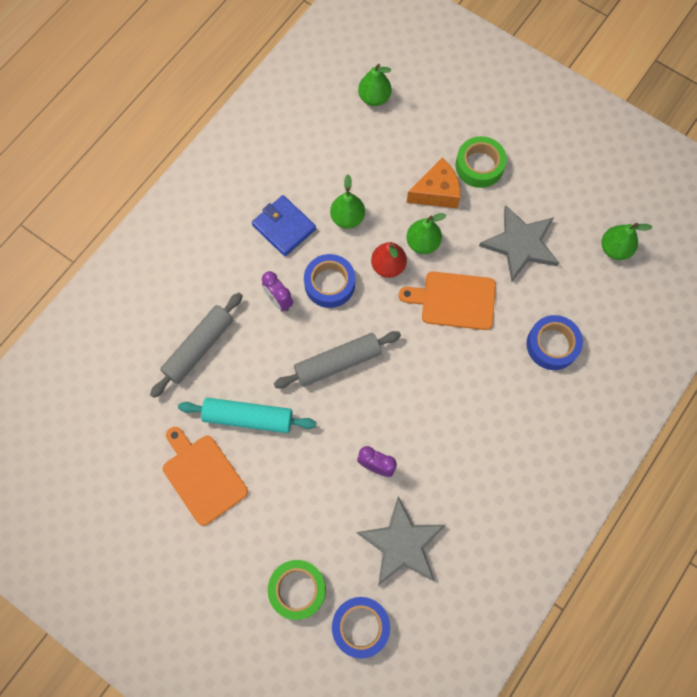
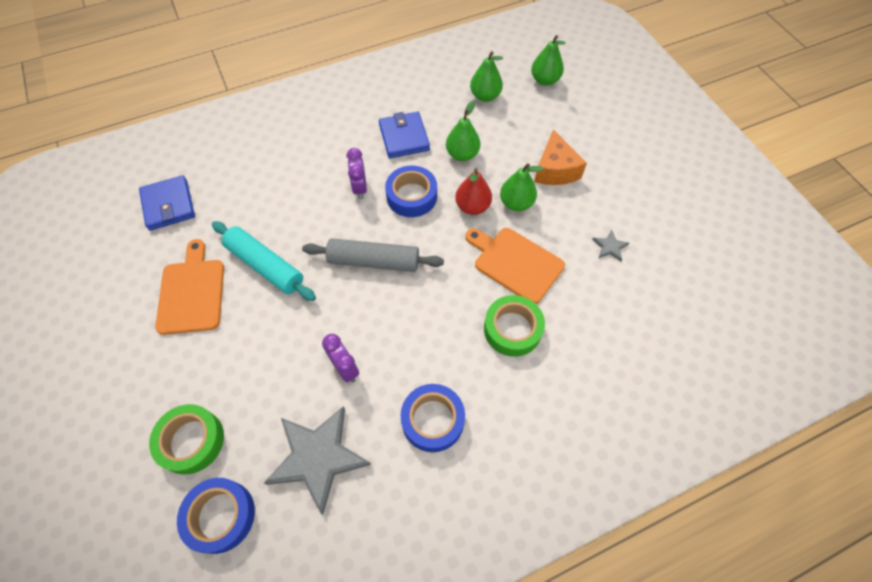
camera: 30 degrees right, 10 degrees down
(116, 410) = (169, 205): none -> blue wallet
(199, 347) = (269, 191): grey rolling pin -> none
(436, 192) = (555, 170): orange cheese -> orange cheese turned 75 degrees clockwise
(479, 166) = (608, 167): green tape -> green tape (512, 329)
(520, 244) = (610, 247): grey star -> grey star, size x0.42
(552, 345) = (590, 351): blue tape -> blue tape (433, 420)
(614, 249) = (706, 296): green pear -> green pear (485, 96)

